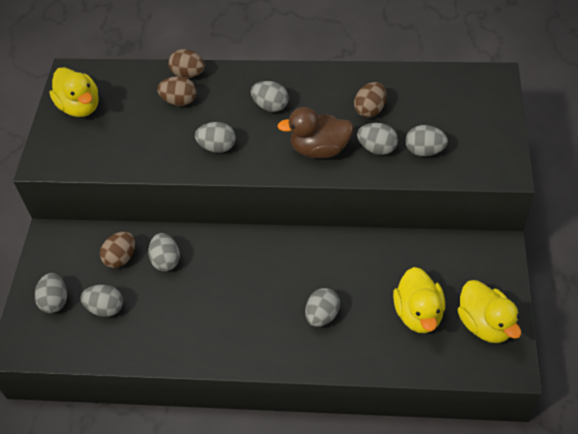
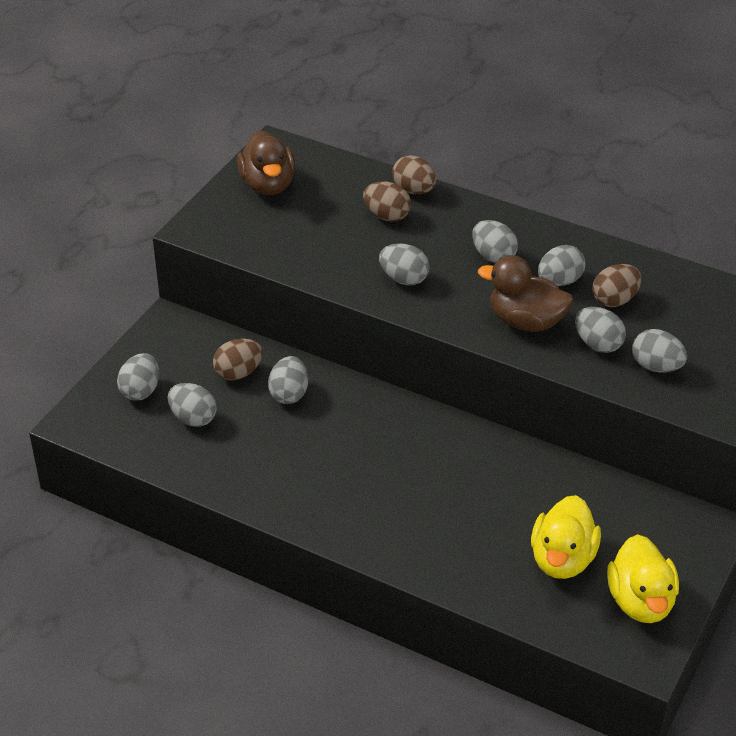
camera: 20 degrees right, 10 degrees down
(80, 107) = (268, 185): yellow duck -> brown duck
(322, 315) = (442, 518): grey egg -> grey egg (559, 281)

